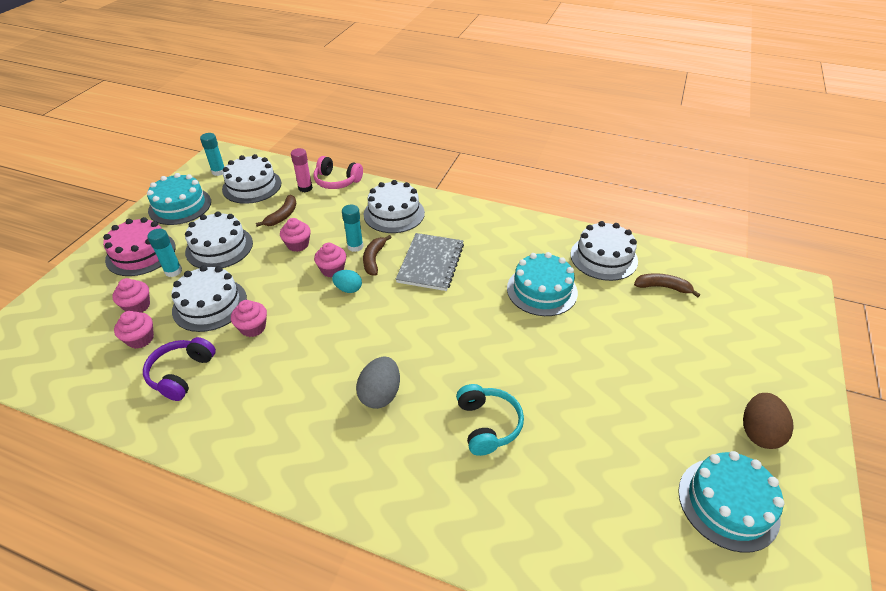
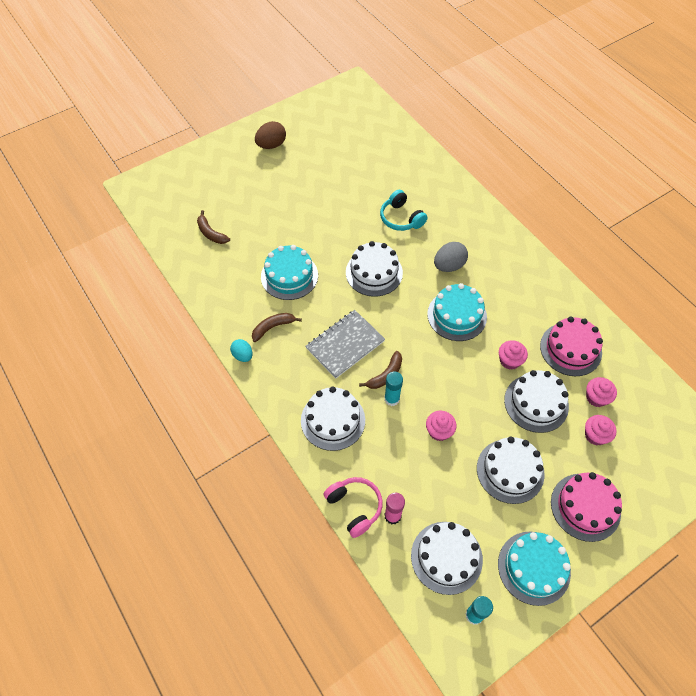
camera: 145 degrees left, 15 degrees up
(173, 271) = (559, 462): turquoise glue stick -> none
(181, 374) = (570, 349): purple headphones -> pink cake
(282, 216) = (435, 482): brown banana -> brown banana (273, 327)
(332, 270) = (424, 383): pink cupcake -> none
(348, 289) = (423, 356): turquoise egg -> turquoise egg (243, 355)
(487, 424) = (401, 218): turquoise headphones -> turquoise headphones turned 60 degrees counterclockwise
(603, 257) = (218, 275): white cake -> white cake (374, 272)
(728, 503) = (323, 133): turquoise cake -> turquoise cake (457, 315)

